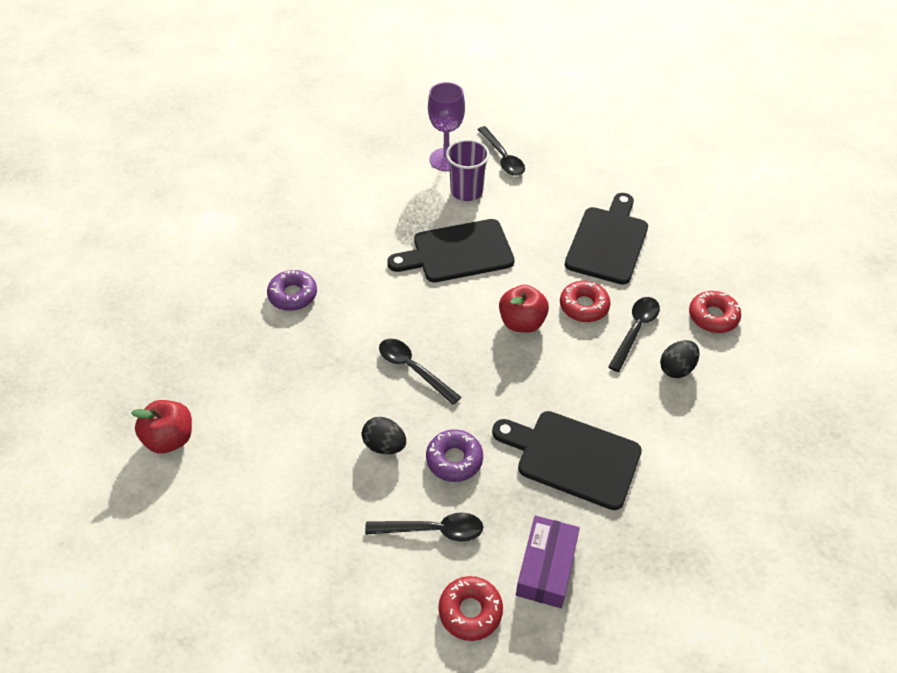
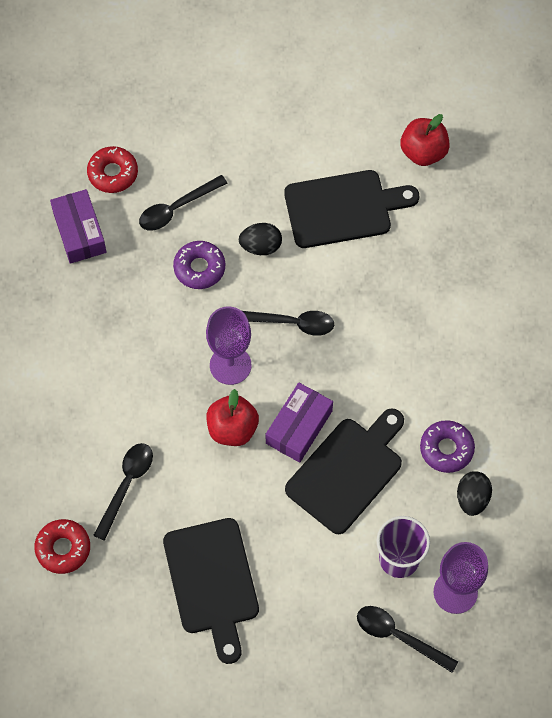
camera: 145 degrees right, 15 degrees up
(293, 295) = (453, 327): purple donut -> purple donut (446, 449)
(469, 296) = (299, 427): none -> purple box
(488, 367) = (230, 365): none -> purple goblet
(572, 457) = (110, 326): black cutting board -> black cutting board (343, 208)
(584, 306) = (188, 483): red donut -> none
(635, 330) = (126, 485): black spoon -> black spoon turned 150 degrees counterclockwise
(676, 368) = (69, 466): black egg -> black egg (472, 498)

